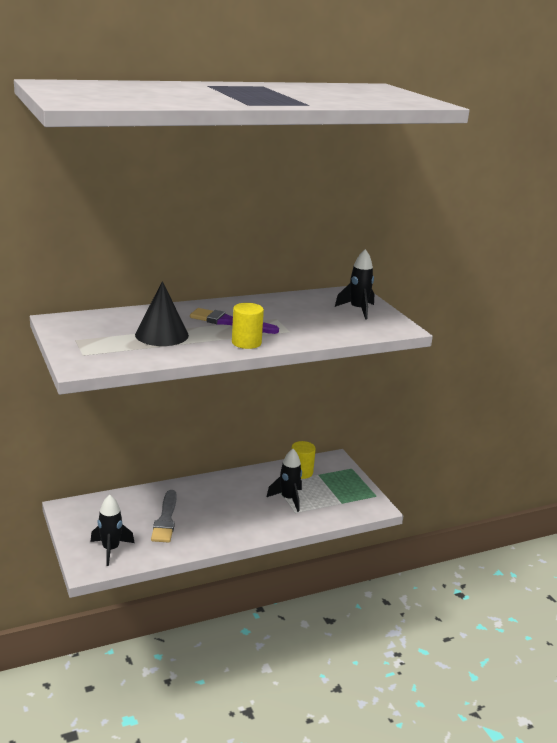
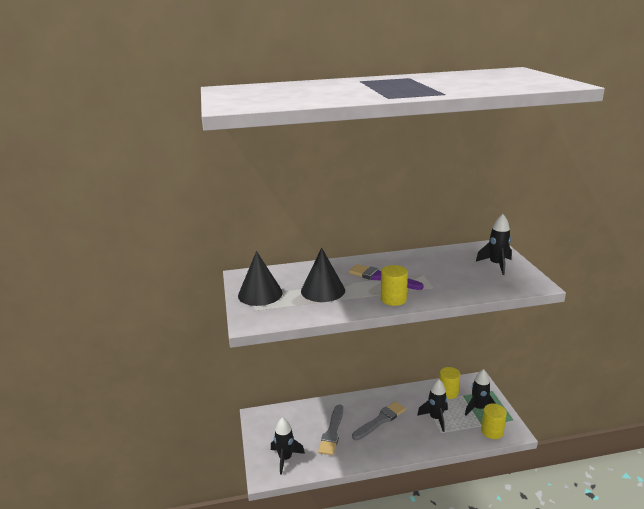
camera: 15 degrees right, 0 degrees up
(85, 338) = (260, 294): none -> black cone
(223, 504) = (380, 420): none -> grey brush
(337, 486) = (478, 408): none -> black rocket
(353, 508) = (492, 431): none -> yellow cylinder

